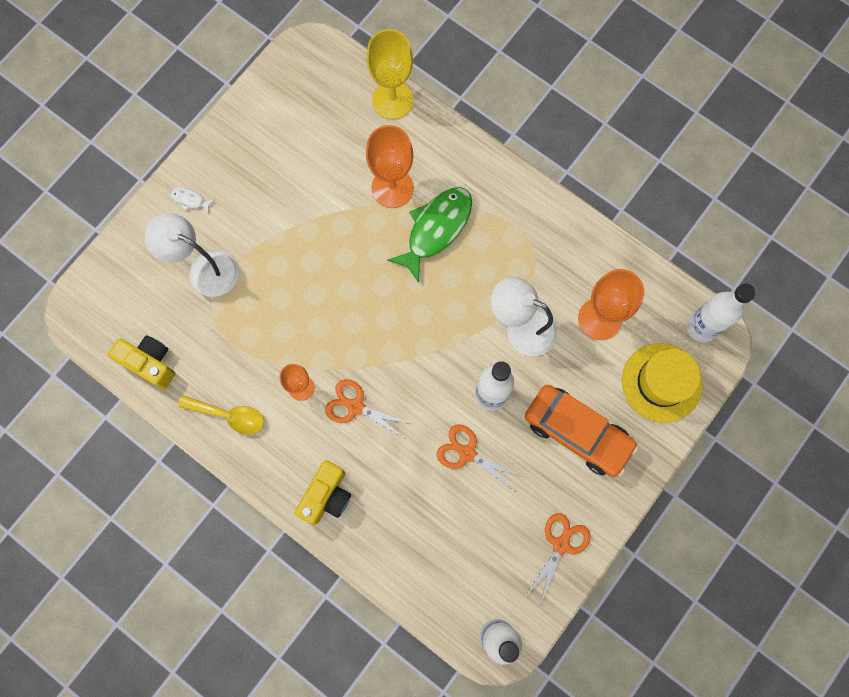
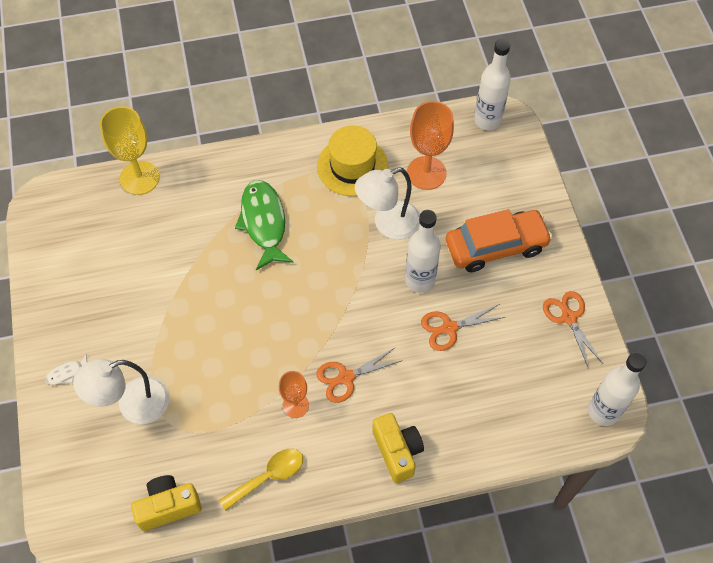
camera: 50 degrees left, 15 degrees down
(392, 188) = (204, 227): orange goblet -> none
(661, 382) = (505, 170): yellow hat -> yellow hat (352, 166)

